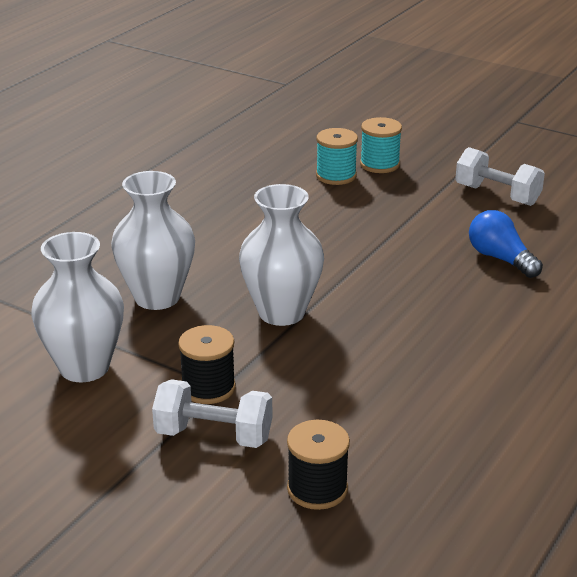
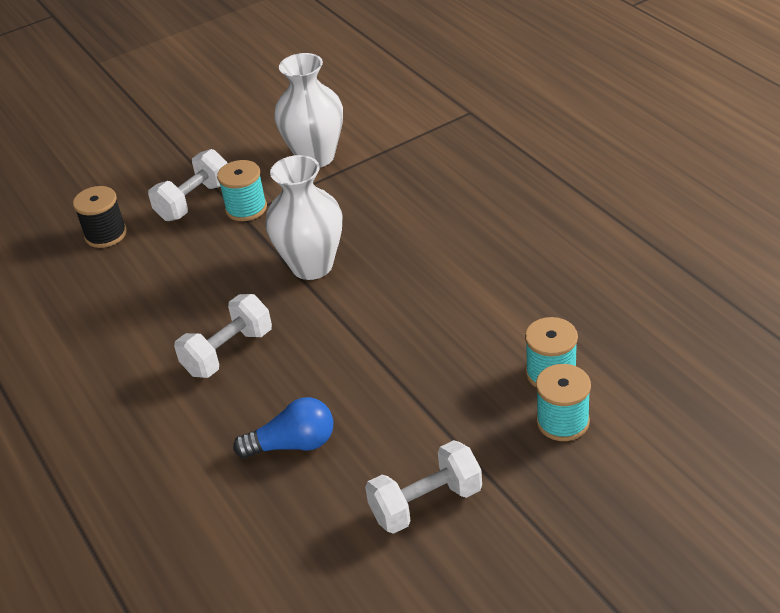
camera: 120 degrees right, 10 degrees up
(157, 297) = (384, 203): white vase -> none
(208, 388) = (246, 208): black spool -> turquoise spool
(433, 323) = (228, 352): none -> white dumbbell

